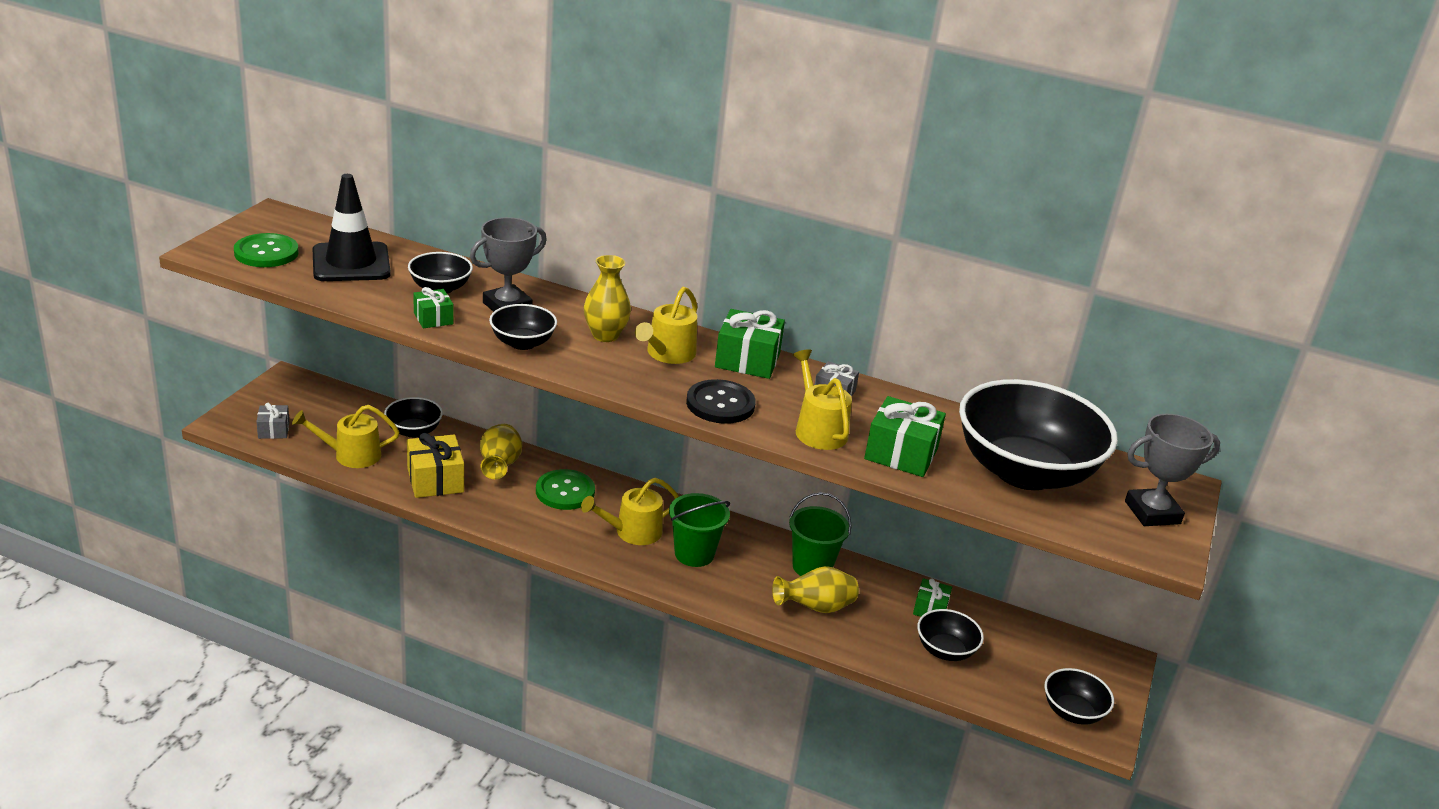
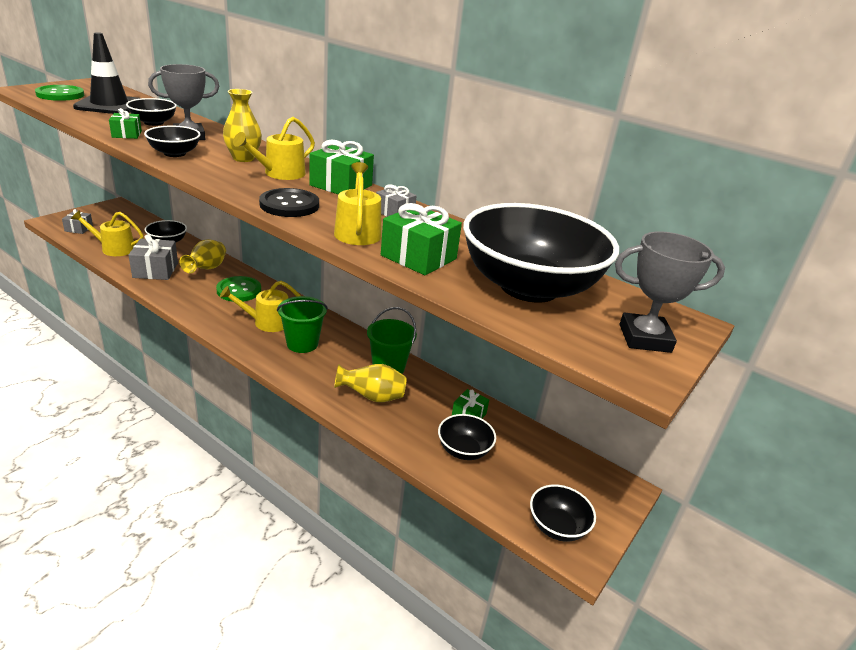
camera: 15 degrees right, 0 degrees up
(435, 480) = (155, 270): yellow gift -> grey gift

